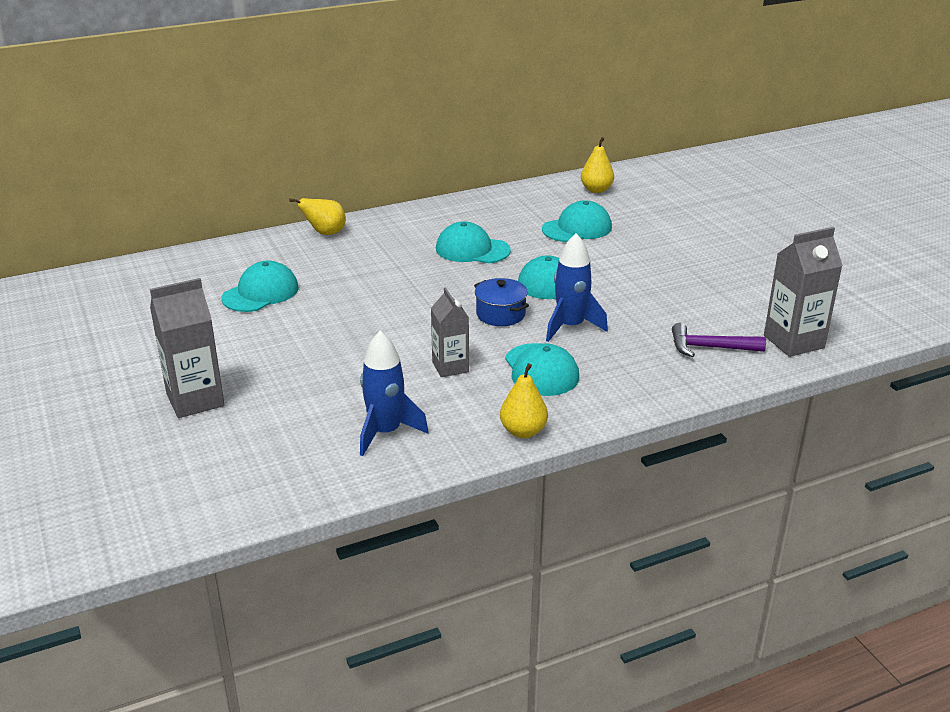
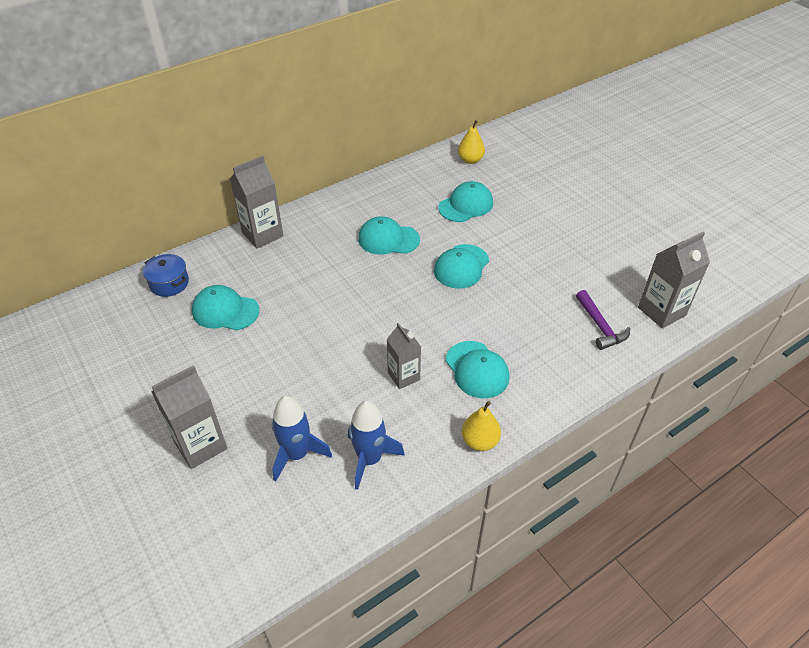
camera: 10 degrees left, 15 degrees up
(260, 293) = (225, 311): turquoise cap -> turquoise cap turned 105 degrees counterclockwise
(325, 233) = (262, 234): yellow pear -> grey carton
(500, 314) = (429, 310): blue pot -> blue pot (169, 283)
(570, 326) = (488, 317): blue rocket -> blue rocket (297, 454)
(709, 348) = (600, 326): purple hammer -> purple hammer turned 105 degrees counterclockwise

